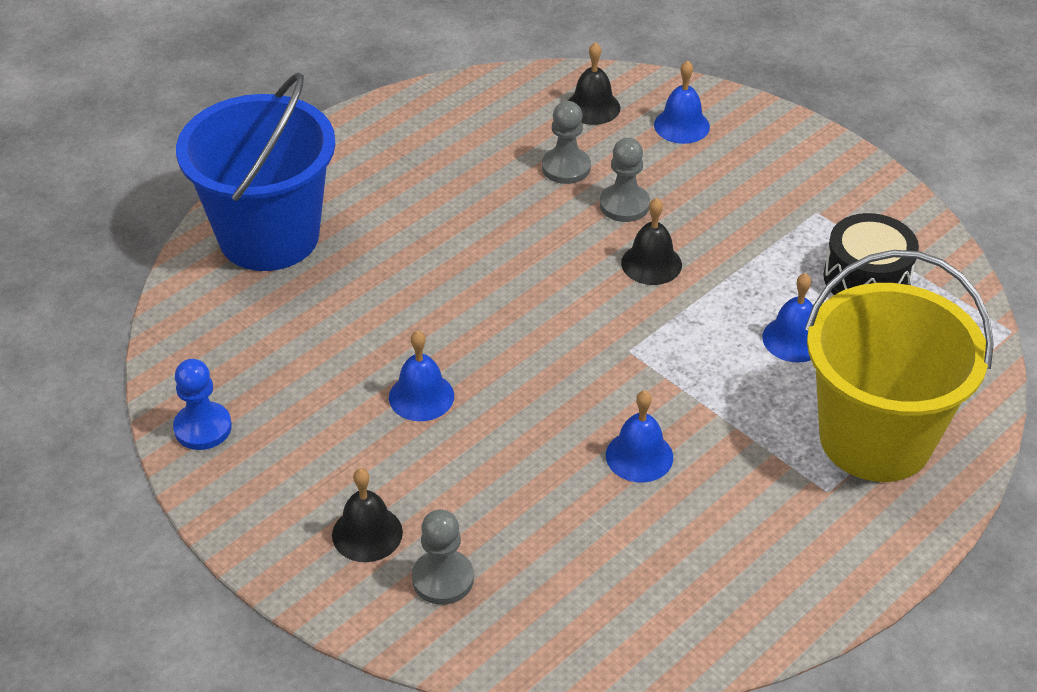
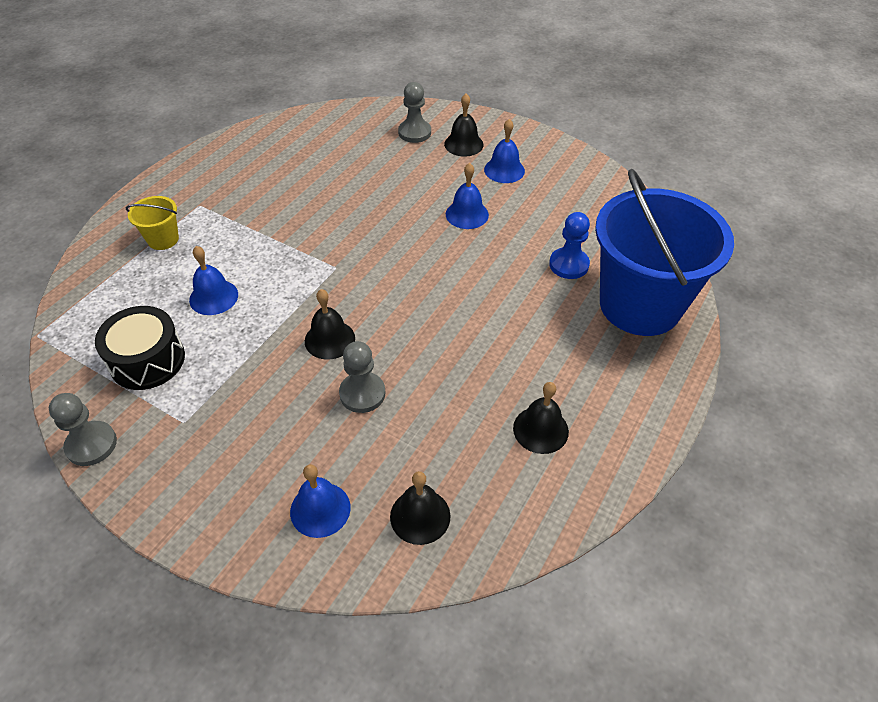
camera: 165 degrees right, 5 degrees up
(203, 428) = (588, 176): blue pawn -> blue pawn (569, 264)
(453, 146) = (540, 429): none -> black bell
(566, 167) = (426, 426): grey pawn -> grey pawn (91, 444)
(639, 456) = (318, 204): blue bell -> blue bell (504, 170)
(875, 438) = (163, 239): yellow bucket -> yellow bucket, size x0.40

